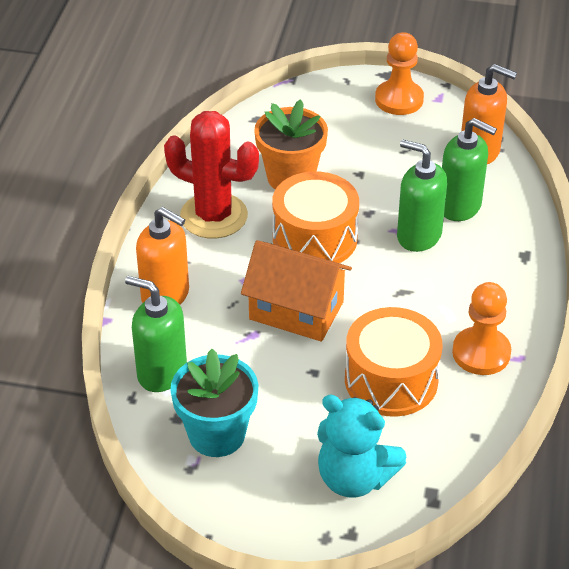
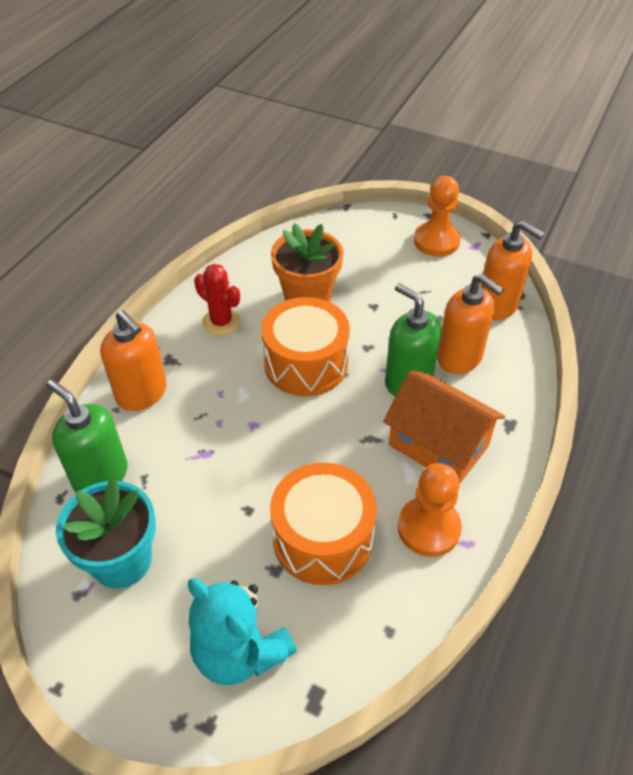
camera: 15 degrees right, 5 degrees up
(214, 216) = (221, 322): red cactus -> red cactus, size x0.59
(296, 310) = (258, 436): orange house -> orange house (438, 445)
(460, 206) = (460, 358): green soap dispenser -> orange soap dispenser

